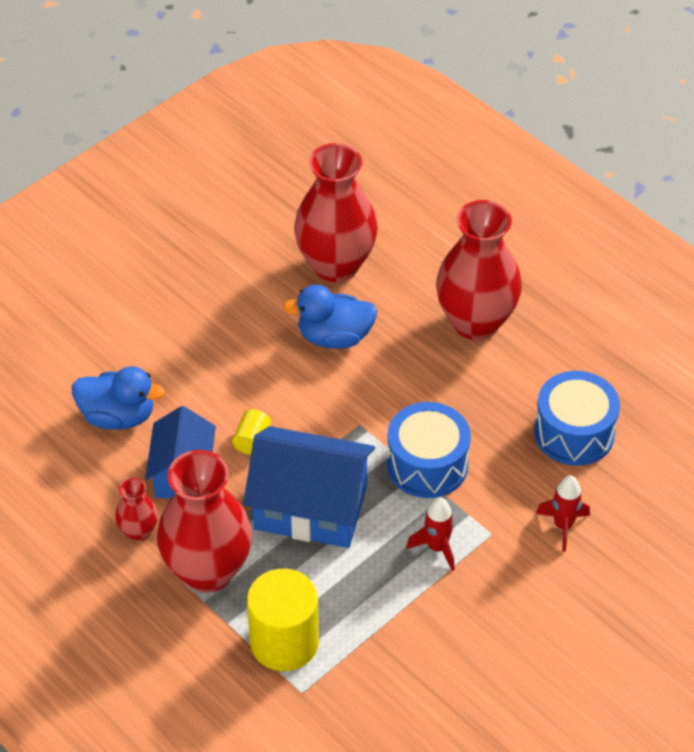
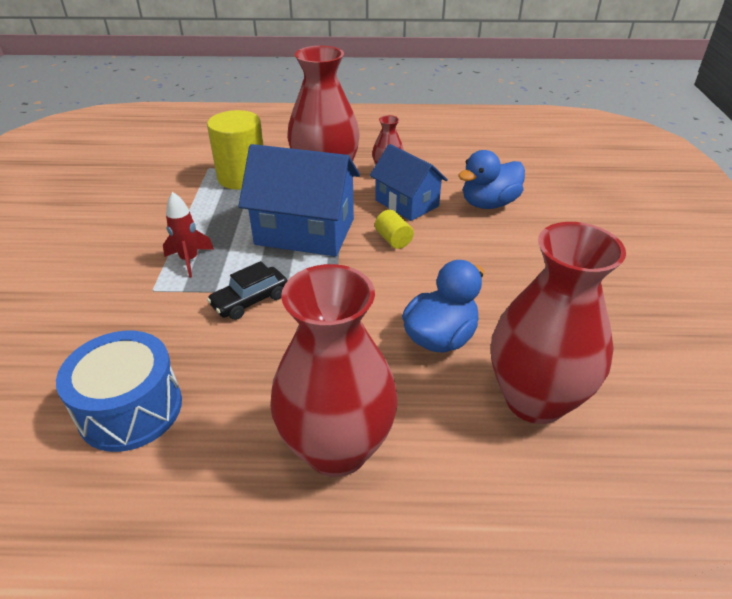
camera: 135 degrees right, 10 degrees down
(310, 508) = (305, 231): blue house -> blue house turned 45 degrees clockwise
(427, 464) = (250, 300): blue drum -> black car
(563, 526) = (90, 329): red rocket -> none

